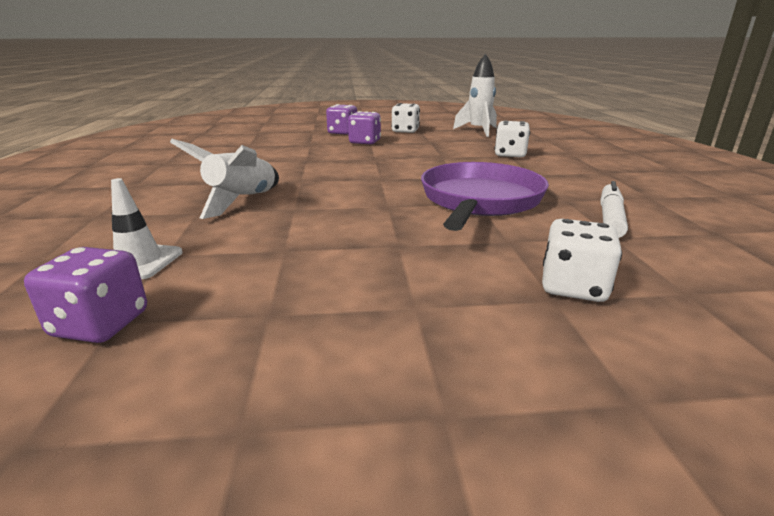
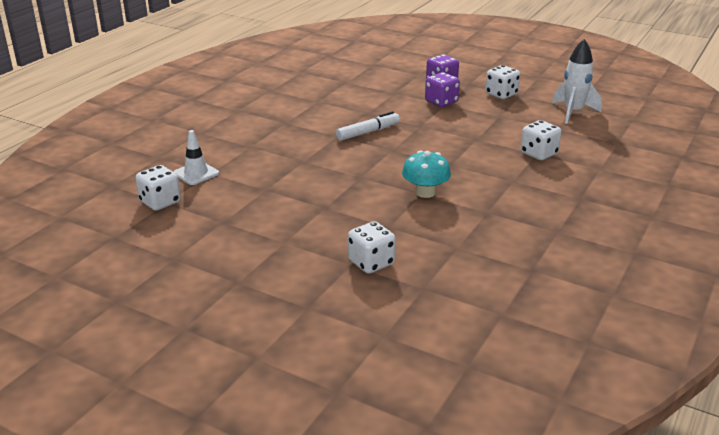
camera: 35 degrees right, 5 degrees up
(100, 324) = (160, 202): purple dice -> white dice
(243, 201) = (282, 145): white rocket -> none
(480, 201) = (425, 192): purple pan -> turquoise mushroom
(610, 218) = (485, 235): white marker -> white marker (368, 132)

